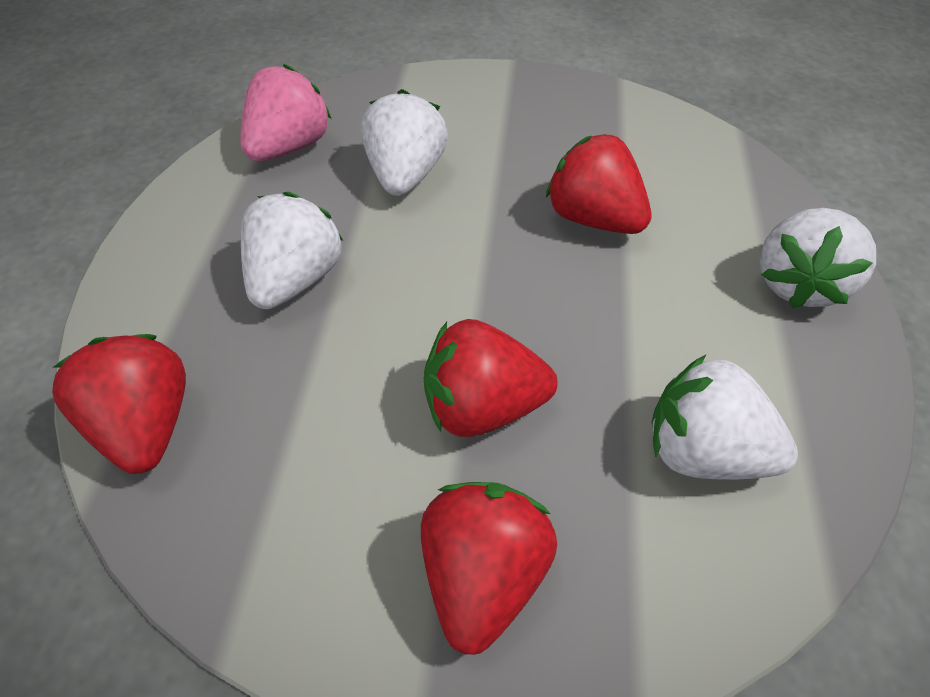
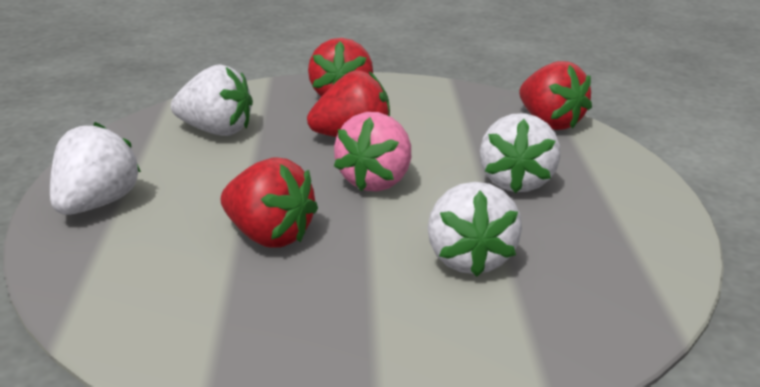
camera: 170 degrees right, 25 degrees down
(290, 147) = (614, 277): pink strawberry -> pink strawberry (375, 181)

